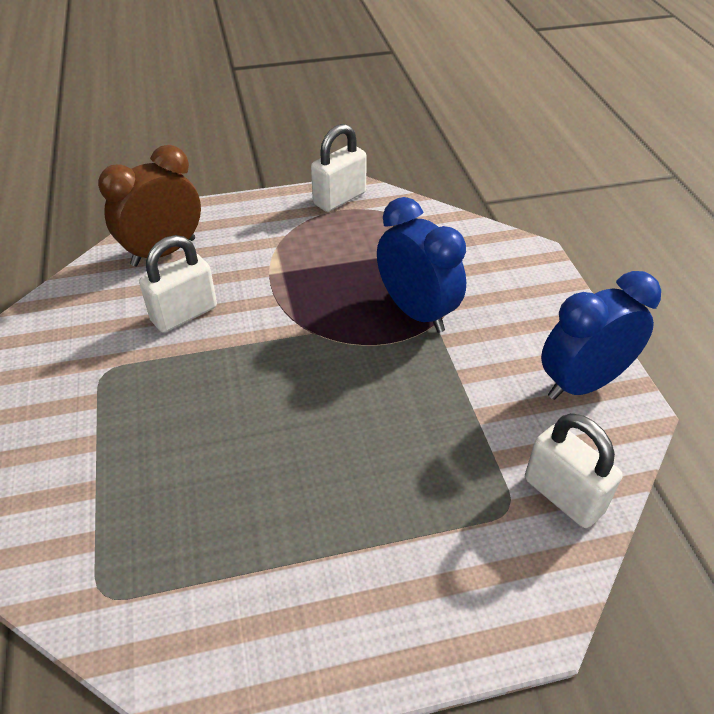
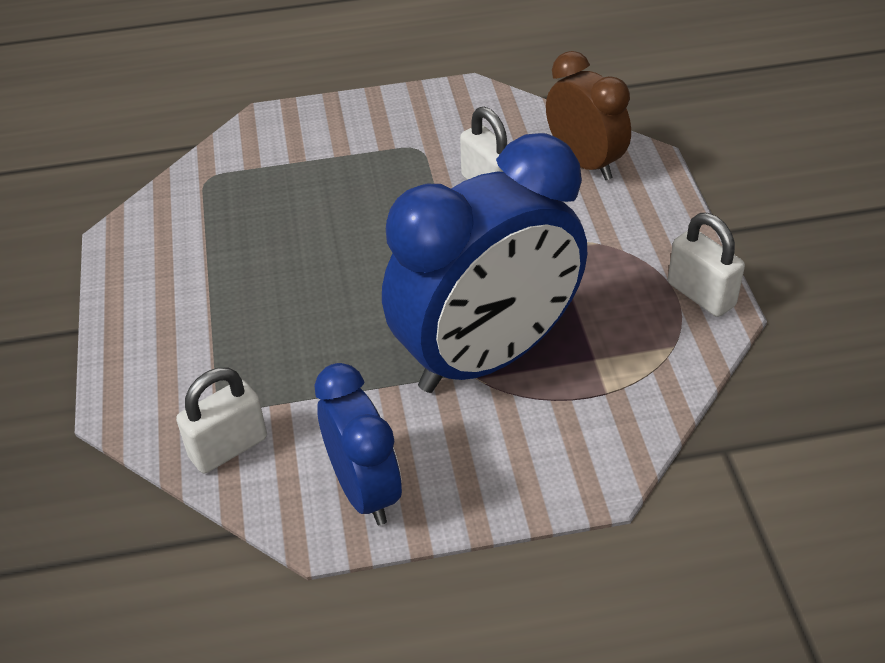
camera: 95 degrees right, 0 degrees up
(416, 312) = (487, 357): blue clock -> blue clock, size x1.82

